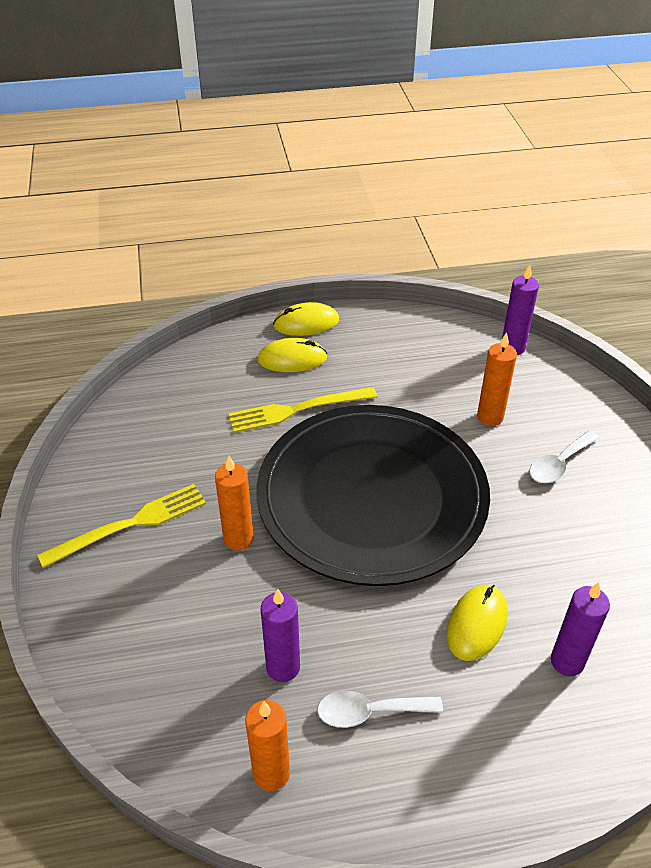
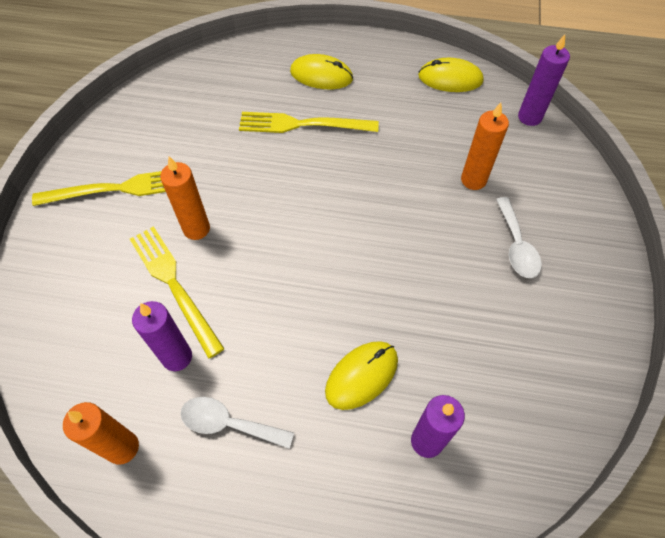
camera: 20 degrees right, 15 degrees up
(243, 599) = (174, 285): none -> yellow fork
(306, 323) = (350, 44): yellow mouse -> yellow mouse (450, 78)
(372, 497) = (328, 225): black plate -> none
(559, 464) = (516, 246): white spoon -> white spoon turned 75 degrees counterclockwise

